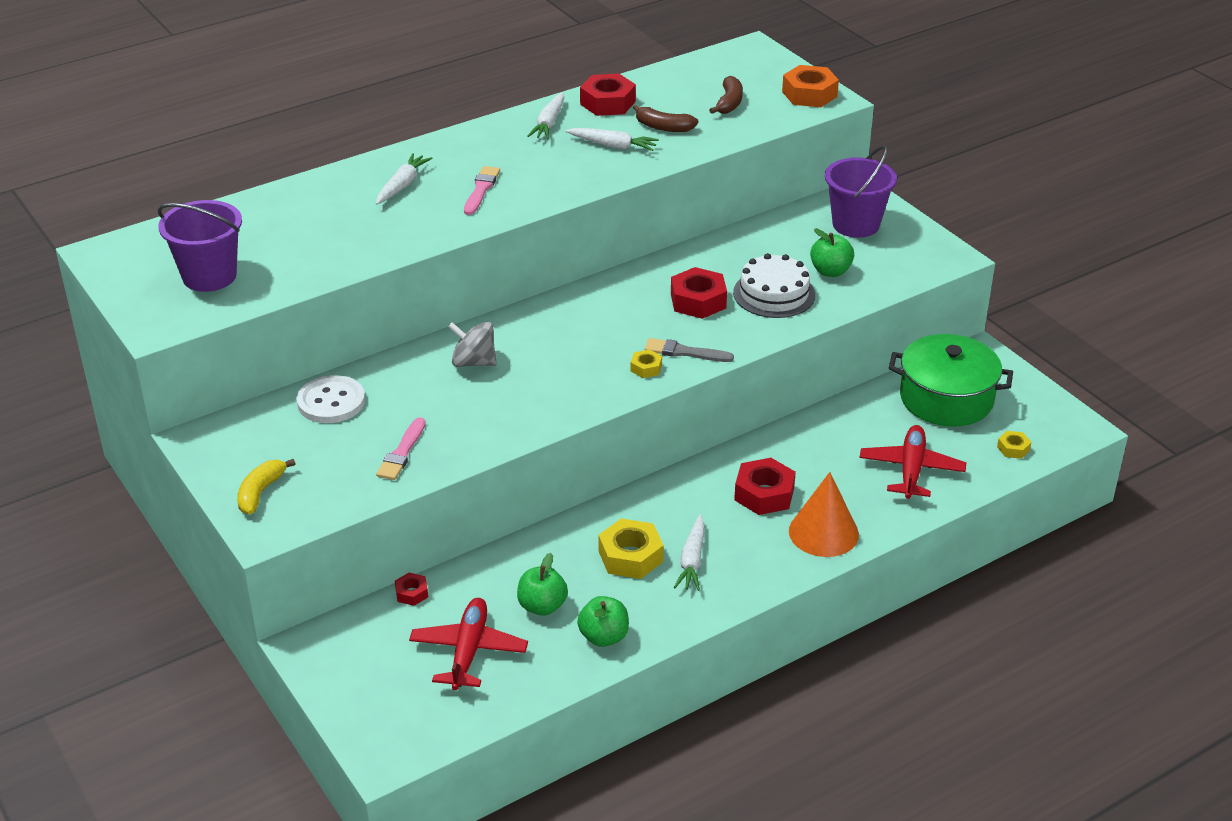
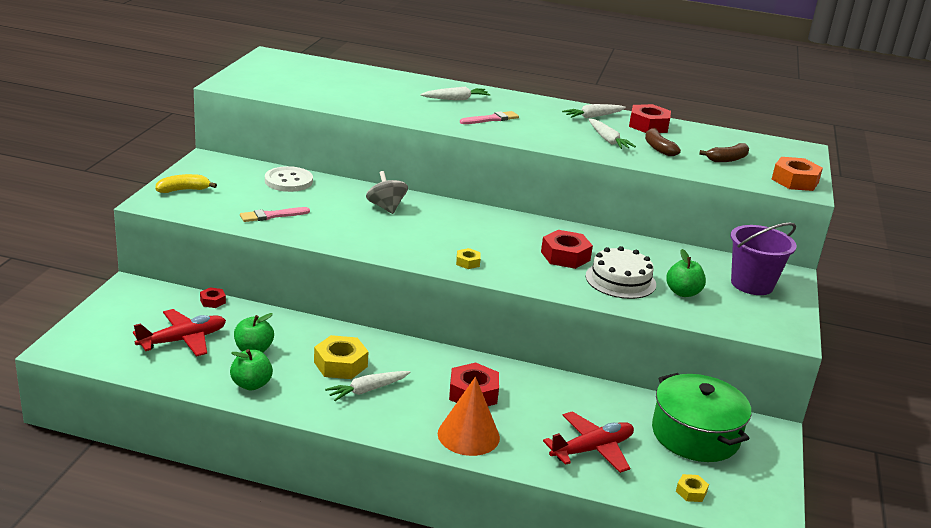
camera: 45 degrees right, 10 degrees down
(209, 276) = (290, 82): purple bucket -> none
(684, 352) = (505, 270): grey brush -> none

